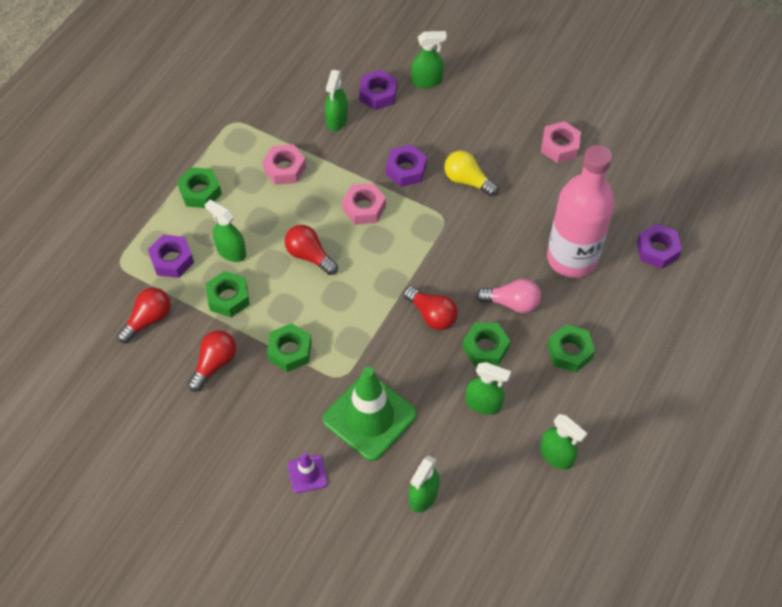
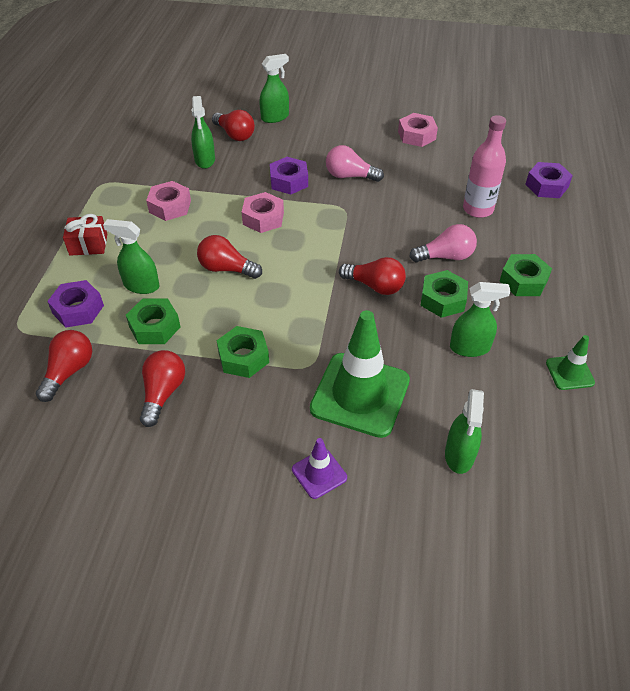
camera: 20 degrees left, 10 degrees down
(200, 192) = (88, 244): green nut -> red gift
(378, 94) = (235, 135): purple nut -> red light bulb
(467, 180) = (350, 176): yellow light bulb -> pink light bulb
(556, 455) = (569, 373): green spray bottle -> green traffic cone
(572, 258) = (478, 209): pink bottle -> pink bottle, size x0.61

